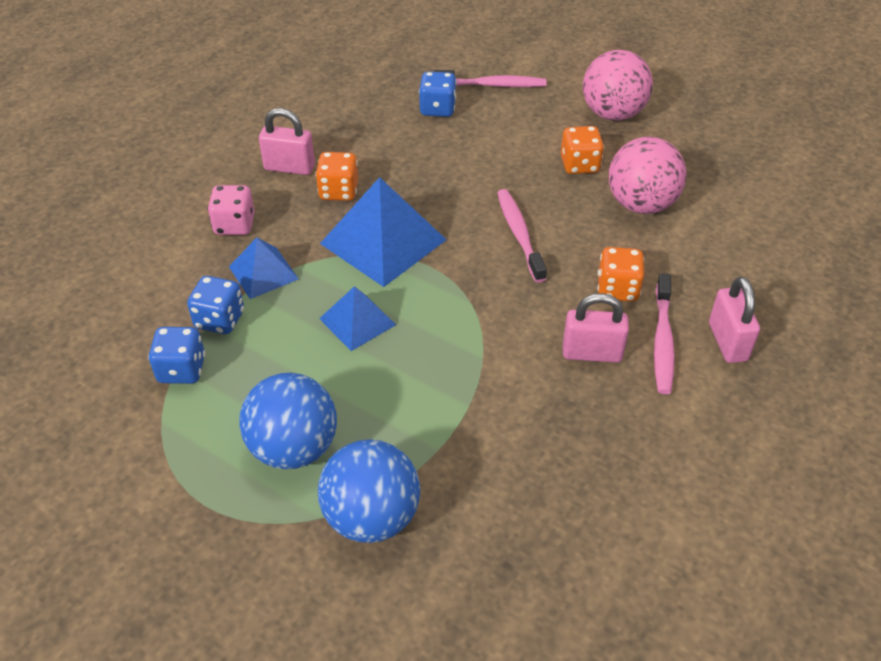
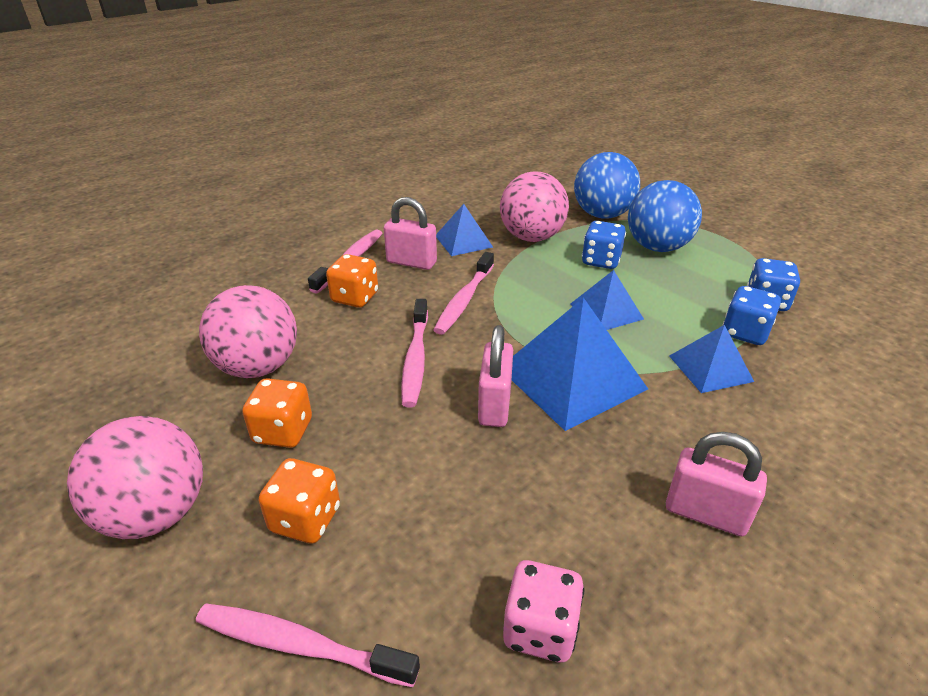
camera: 165 degrees left, 10 degrees down
(234, 225) = (764, 431): pink dice -> pink dice (540, 629)
(338, 191) = (625, 455): orange dice -> orange dice (305, 519)
(437, 109) = (434, 597): blue dice -> blue dice (601, 261)
(464, 434) = (531, 237): none -> pink ball
(506, 308) = (464, 299): none -> pink toothbrush
(550, 407) = (463, 241): none -> blue pyramid
(727, 342) = (301, 253): pink padlock -> pink padlock (495, 405)

